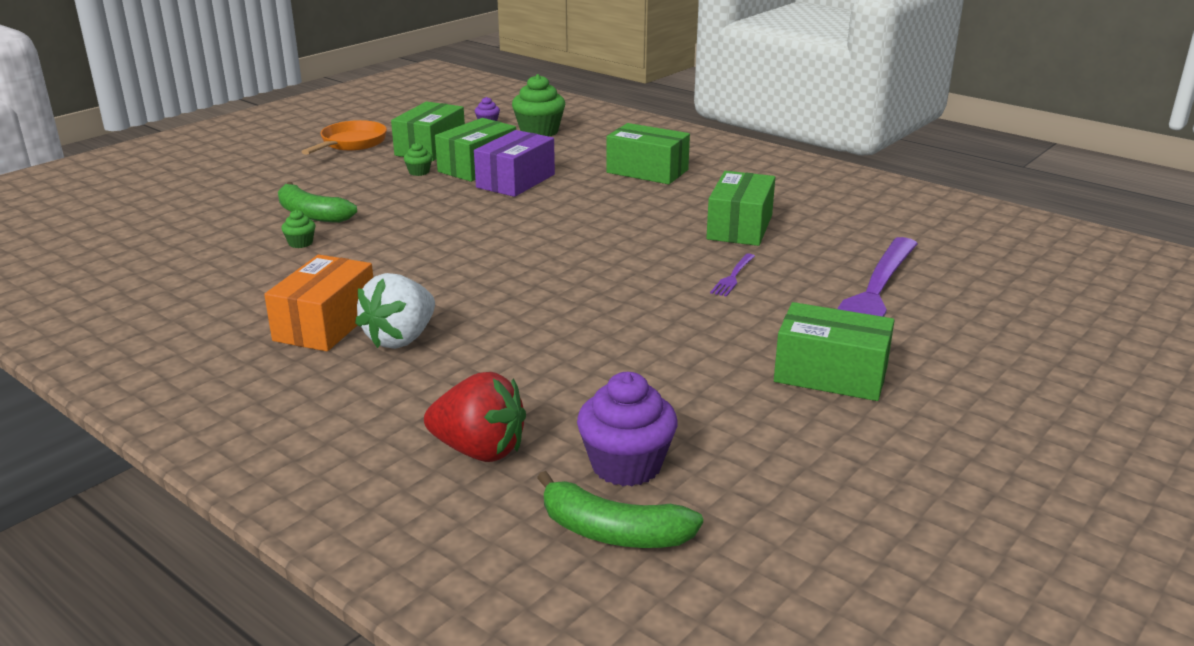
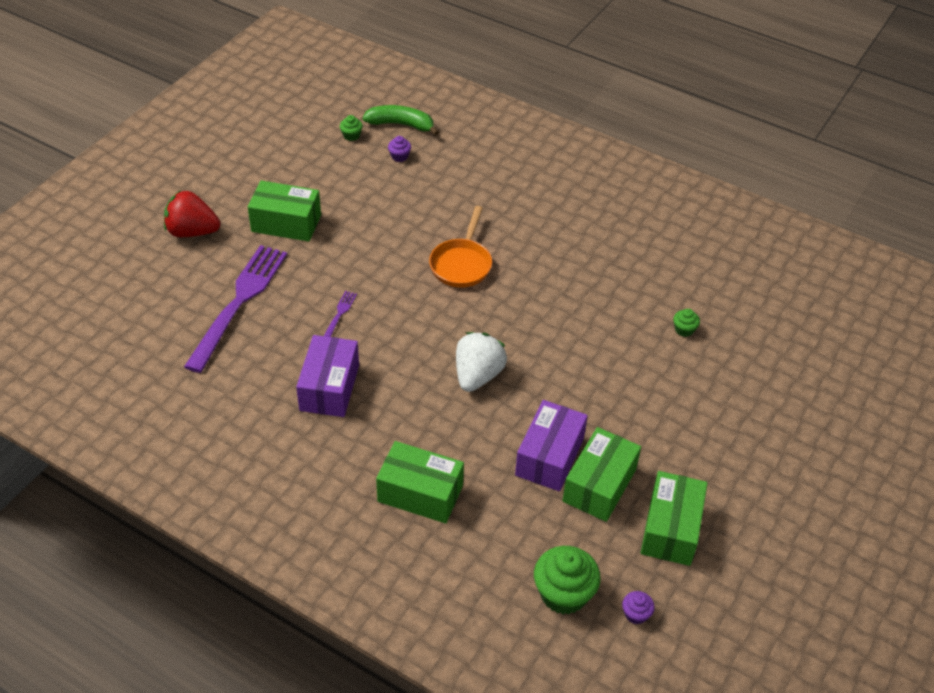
camera: 170 degrees right, 20 degrees up
(312, 214) = (705, 374): green banana -> none
(326, 324) = (605, 240): orange box -> none
(351, 143) = (765, 532): orange pan -> orange pan (462, 264)
(401, 339) = (551, 232): white strawberry -> white strawberry (478, 375)
(419, 172) = (653, 467): green cupcake -> green cupcake (351, 136)
(479, 450) = (473, 159): red strawberry -> red strawberry (192, 232)
(626, 465) = (399, 156): purple cupcake -> purple cupcake, size x0.48
(739, 227) = (329, 387): green box -> purple box

